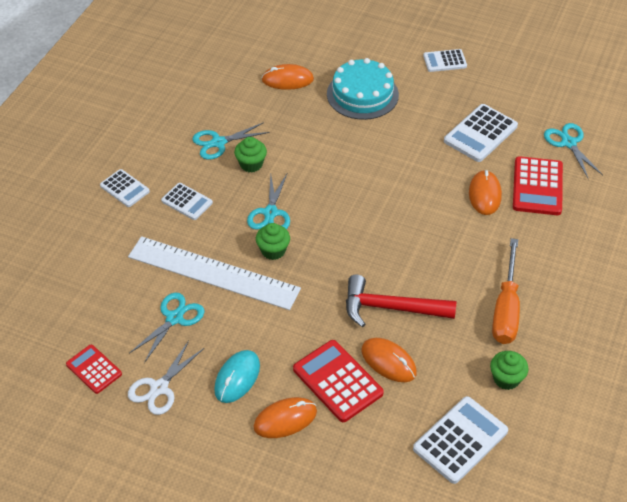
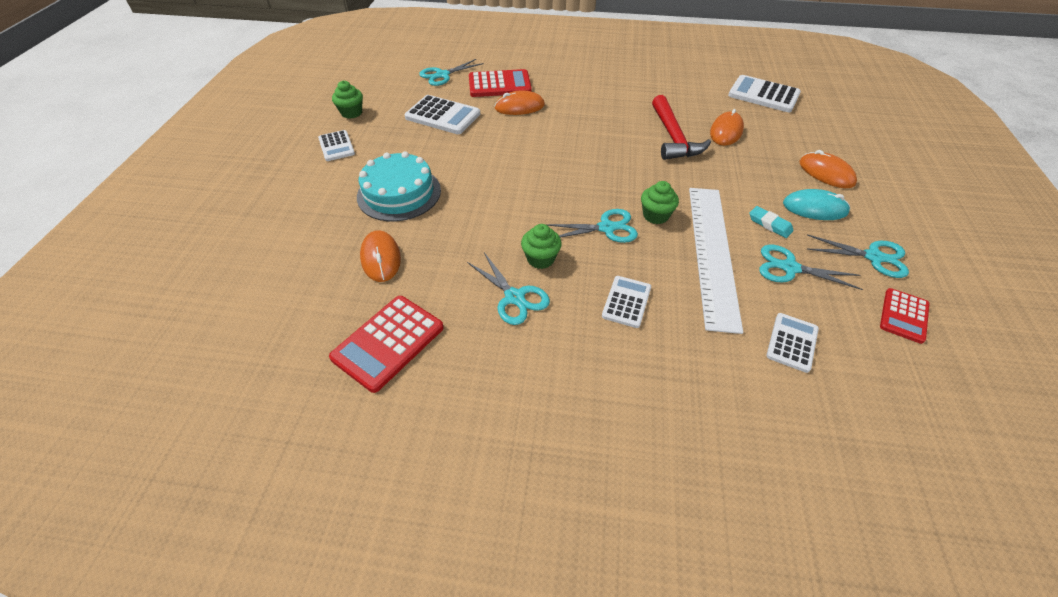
camera: 105 degrees left, 0 degrees up
(124, 188) = (637, 375): white calculator -> white calculator (792, 342)
(159, 388) = (873, 257): white scissors -> turquoise scissors
(230, 330) = (769, 224): none -> turquoise eraser
(337, 381) = (766, 153): red calculator -> red calculator (388, 342)
(506, 309) = (635, 88): orange screwdriver -> none
(506, 379) = (697, 83): green cupcake -> green cupcake (351, 113)

